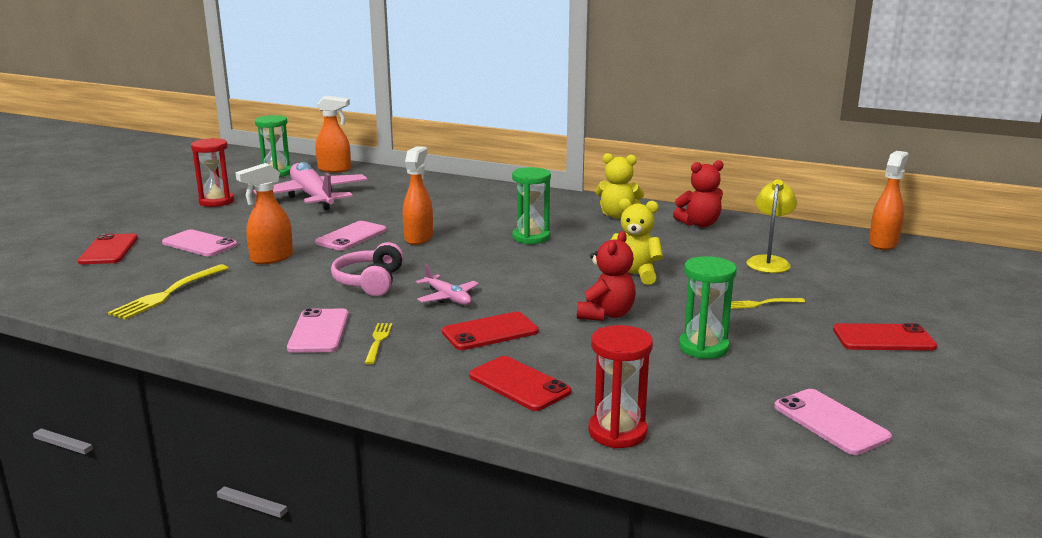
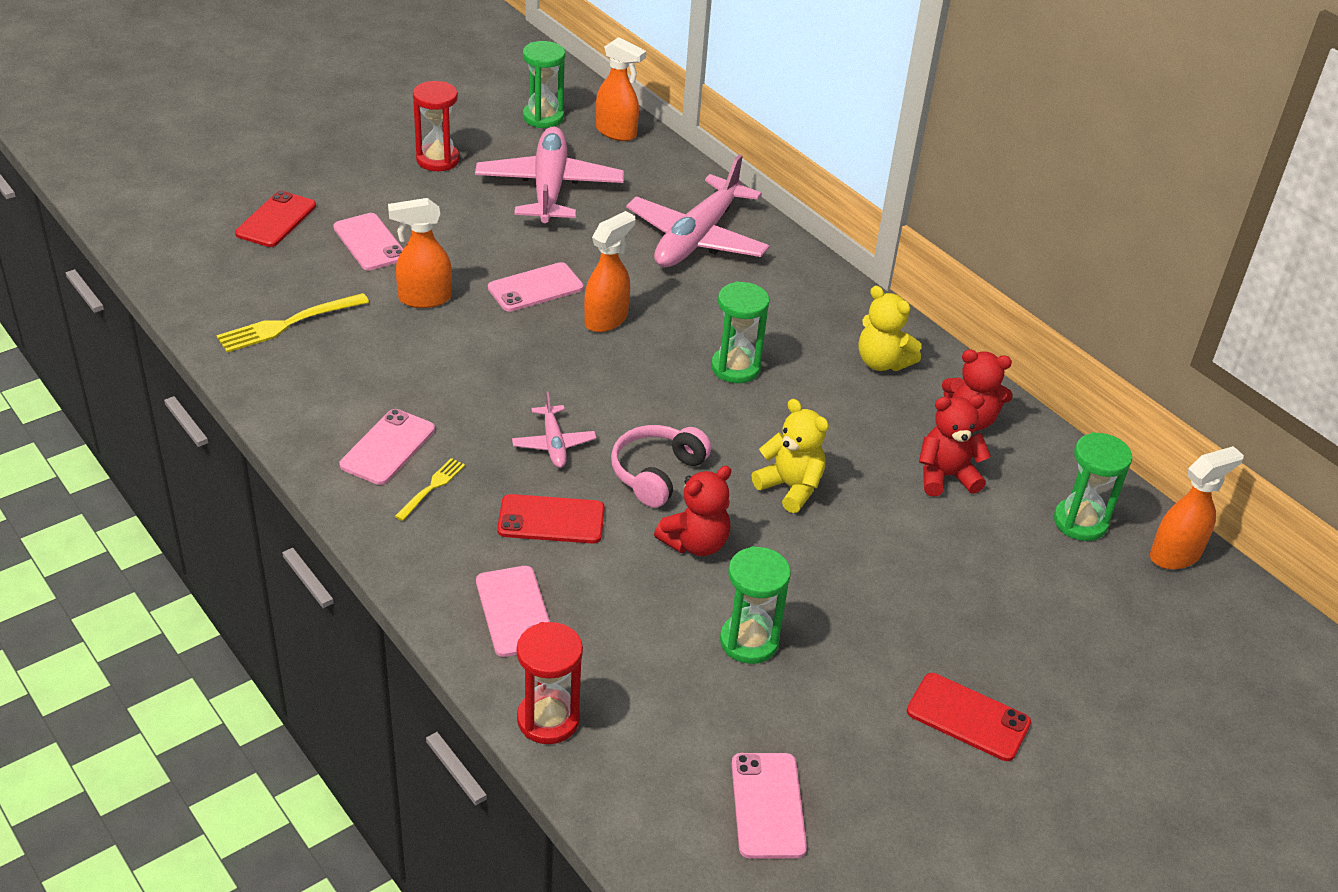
camera: 25 degrees right, 20 degrees up
(370, 282) = (494, 383): pink headphones -> pink headphones (657, 473)
(439, 196) = (697, 238): none -> pink plane
(519, 384) = (514, 611): red phone -> pink phone
(718, 247) = (946, 476): none -> red teddy bear
(761, 304) = (888, 599): yellow fork -> none
(769, 261) = (981, 529): yellow lamp -> none
(816, 245) = (1080, 522): none -> green hourglass

